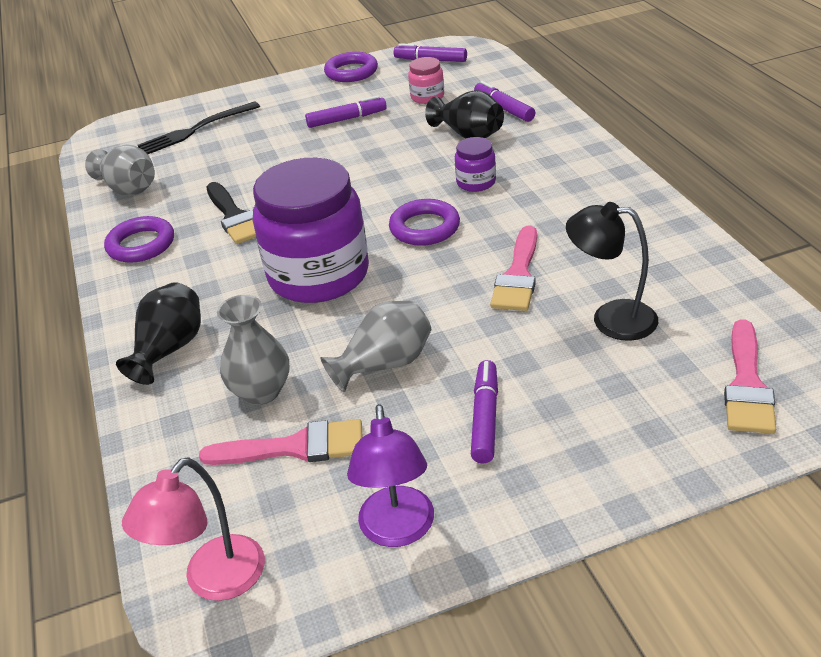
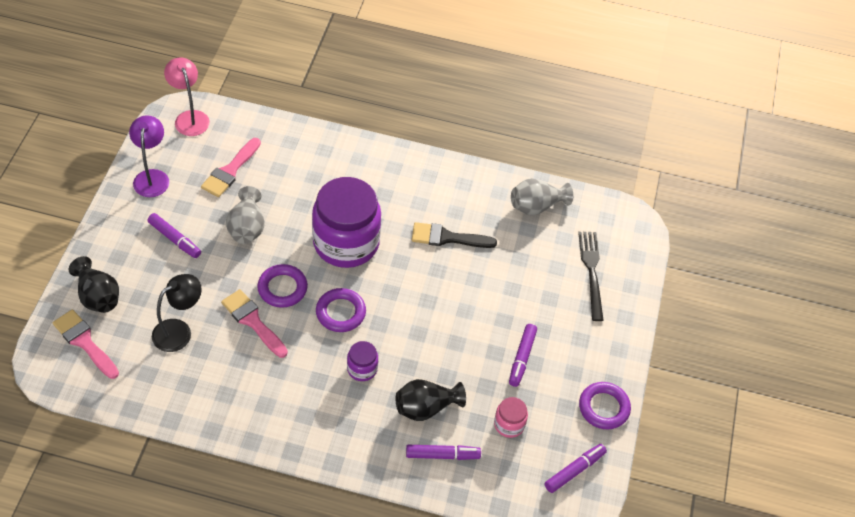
camera: 115 degrees right, 15 degrees up
(141, 245) = (459, 187): purple ring -> purple ring (282, 288)
(169, 349) = (346, 160): black vase -> black vase (98, 296)
(261, 391) = (278, 177): grey vase -> none
(397, 531) = (152, 177): purple lamp -> purple lamp turned 60 degrees clockwise

